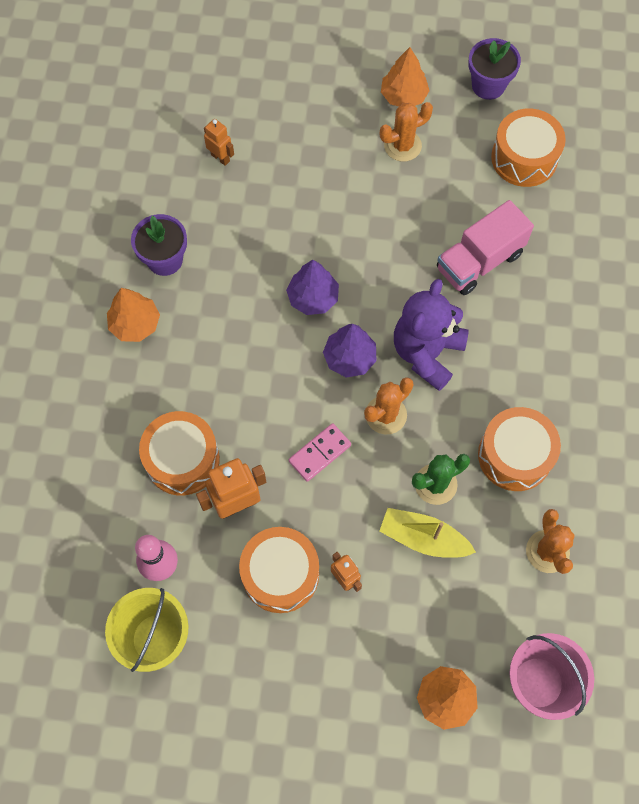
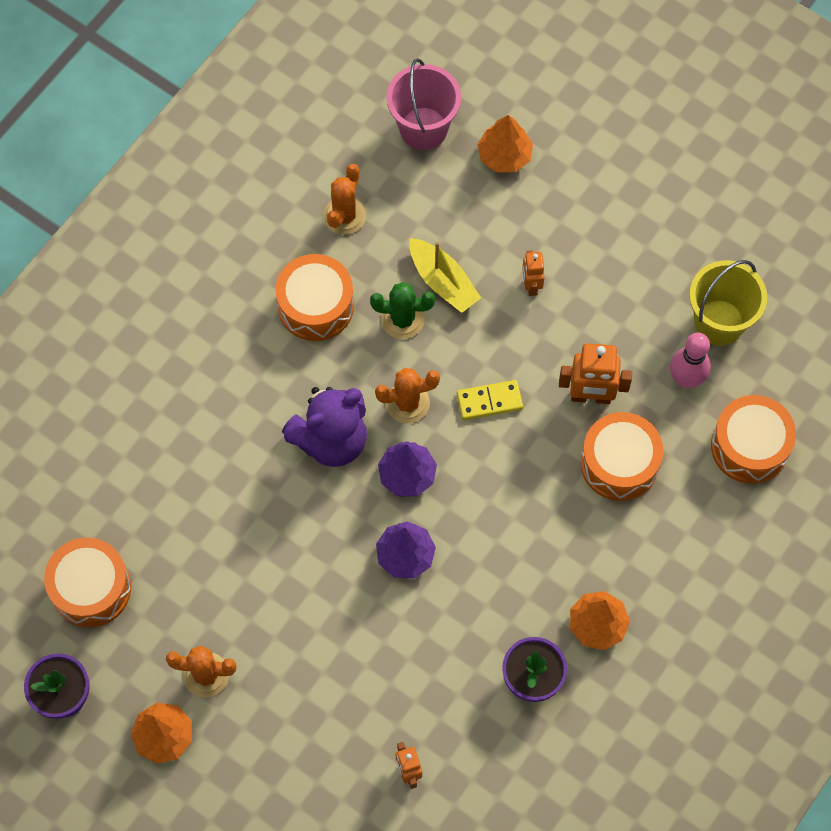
camera: 150 degrees left, 0 degrees up
(280, 574) = (584, 318): orange drum -> orange drum (749, 446)
(320, 453) = (489, 401): pink domino -> yellow domino
(479, 261) = (218, 502): pink truck -> none

